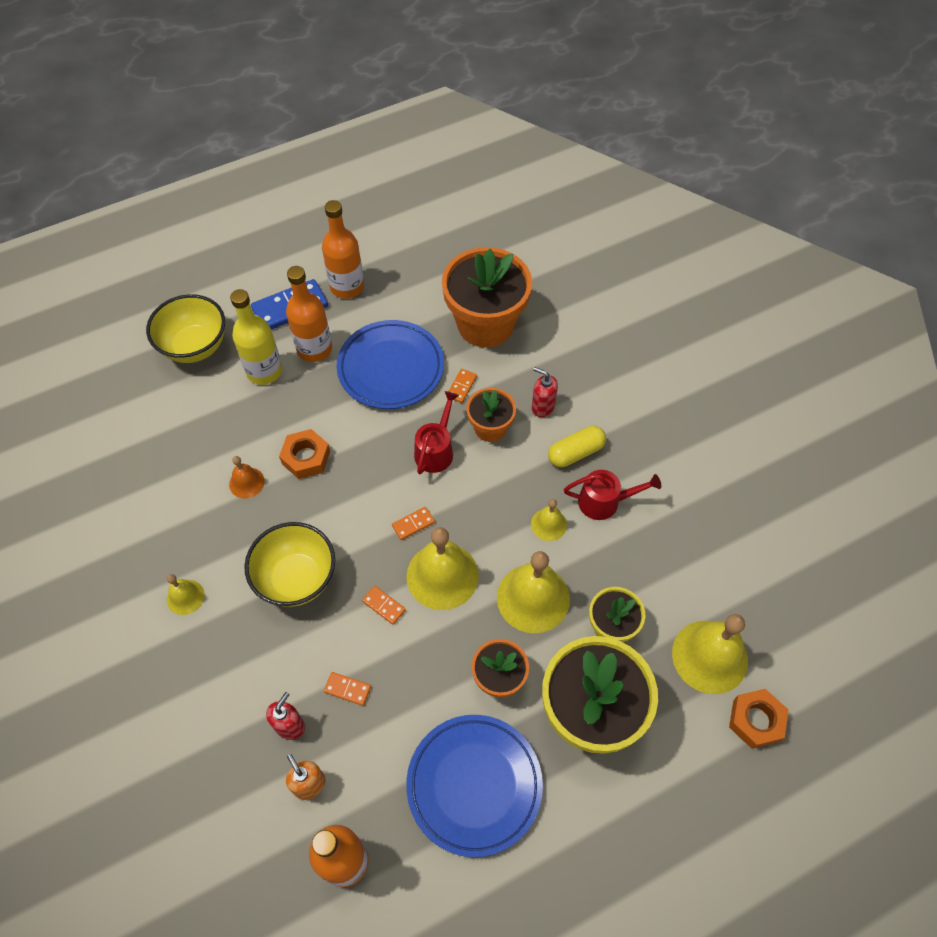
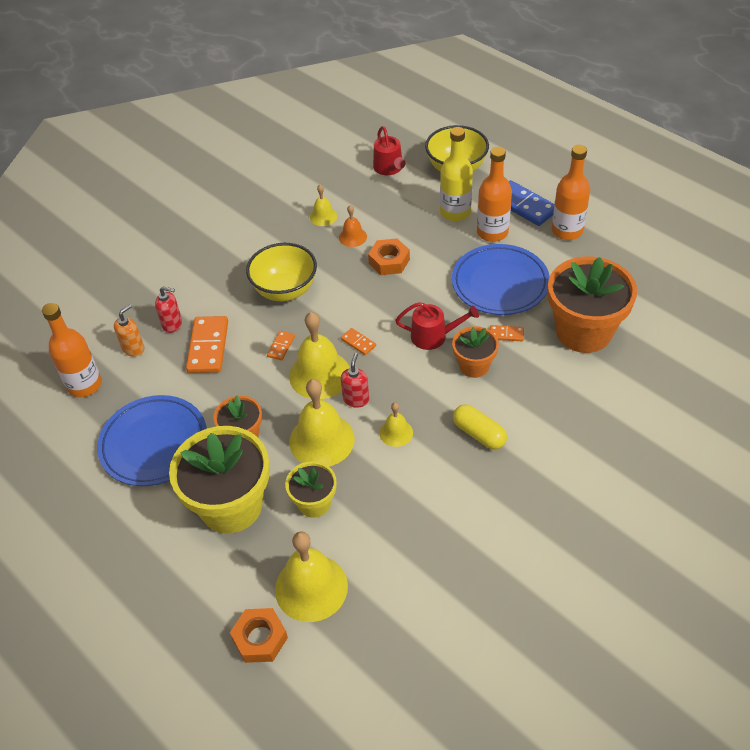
camera: 75 degrees right, 10 degrees down
(185, 597) = (250, 238): yellow bell -> yellow bell (323, 216)
(347, 689) = (208, 347): orange domino -> orange domino, size x2.04
(542, 407) = (516, 397): red soap dispenser -> red soap dispenser (356, 399)
(604, 502) = (437, 468): red watering can -> red watering can (389, 168)

